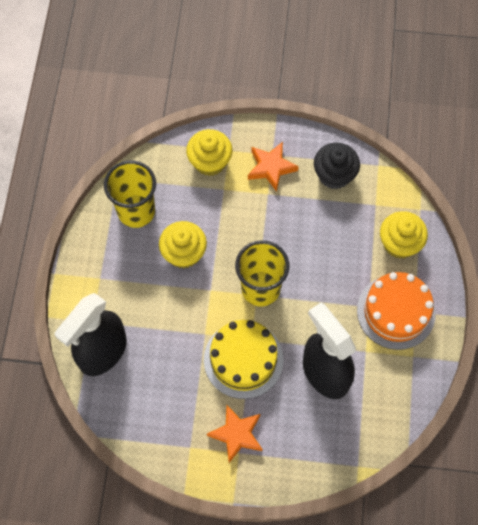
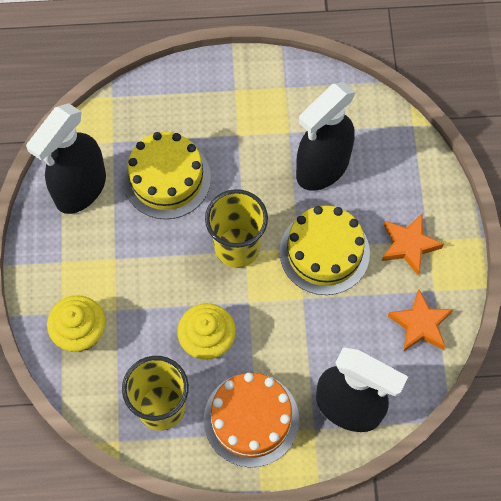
camera: 100 degrees left, 0 degrees up
(271, 167) = (79, 260): orange star -> orange star (420, 324)
(334, 175) = (80, 189): black cupcake -> black spray bottle
(334, 242) = (167, 178): none -> yellow cake
(396, 312) = (238, 108): orange cake -> orange cake (251, 419)
(399, 243) = (157, 112): yellow cupcake -> none

